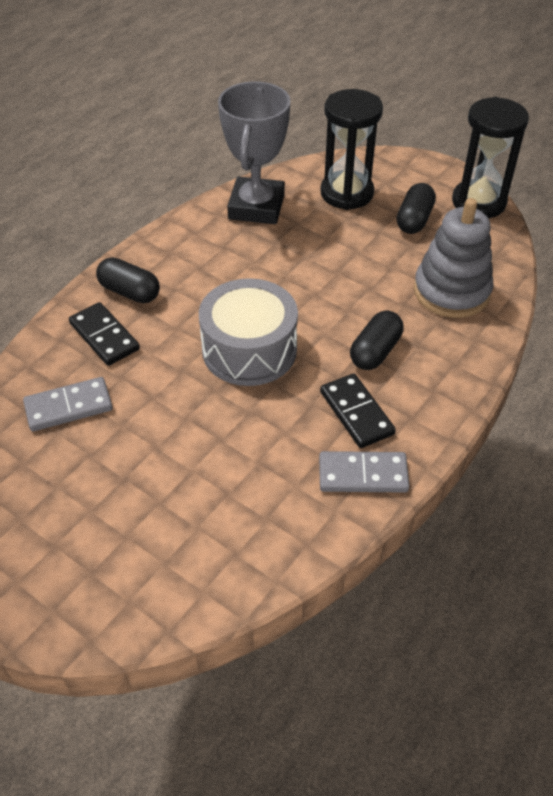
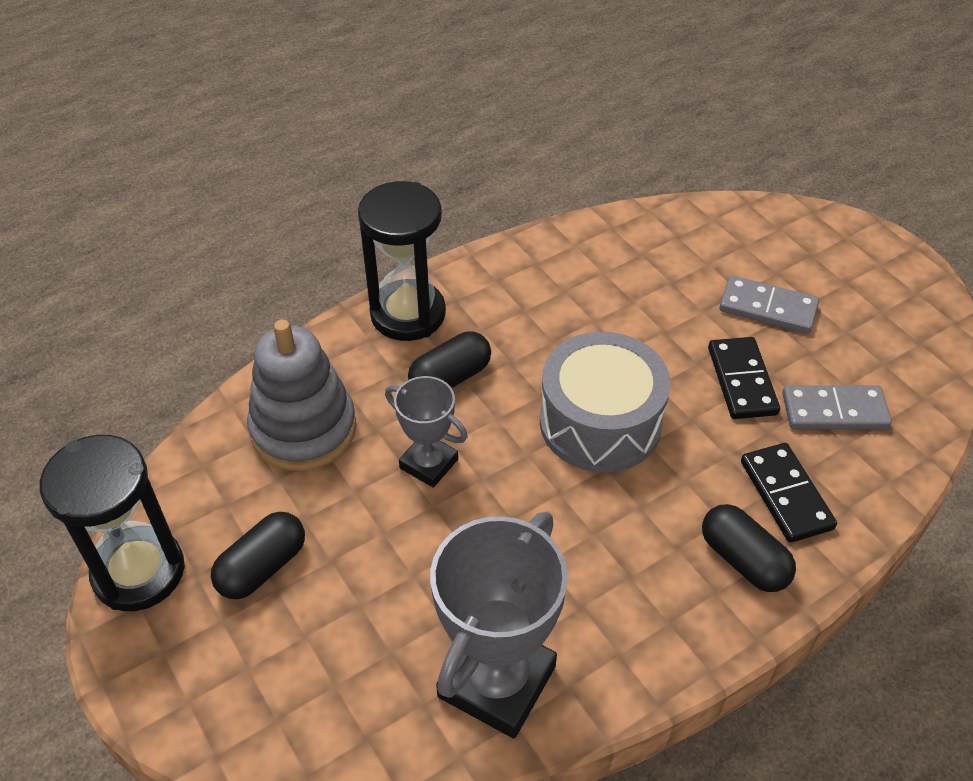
camera: 160 degrees left, 0 degrees up
(346, 193) = (329, 664): black hourglass -> black hourglass (408, 314)
(354, 293) = (429, 463): none -> grey trophy
(356, 413) = (510, 318): black domino -> black domino (741, 381)
(363, 475) = (535, 263): grey domino -> grey domino (768, 308)

